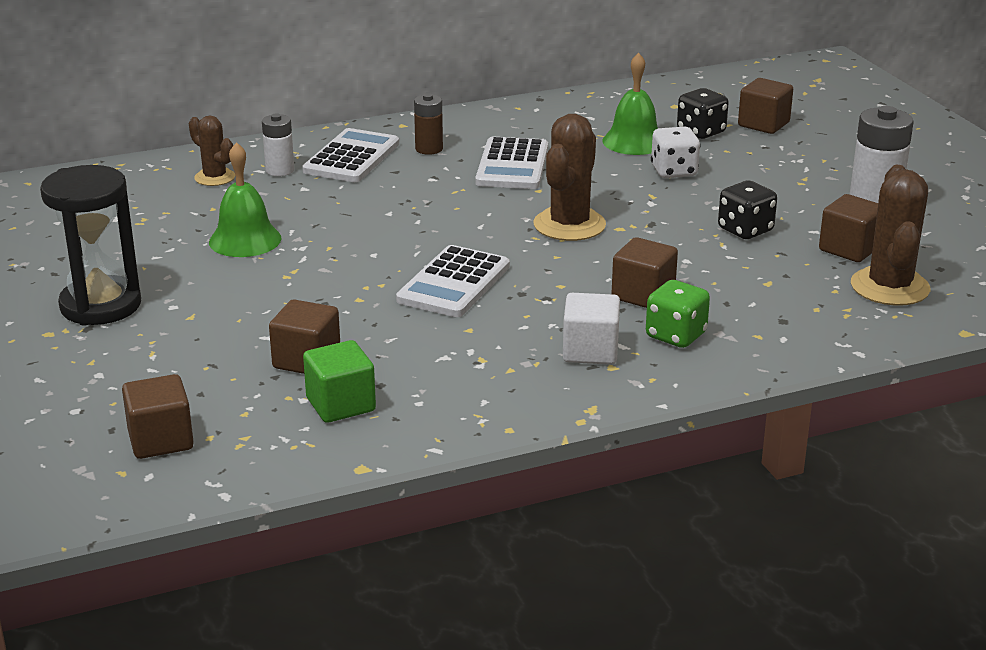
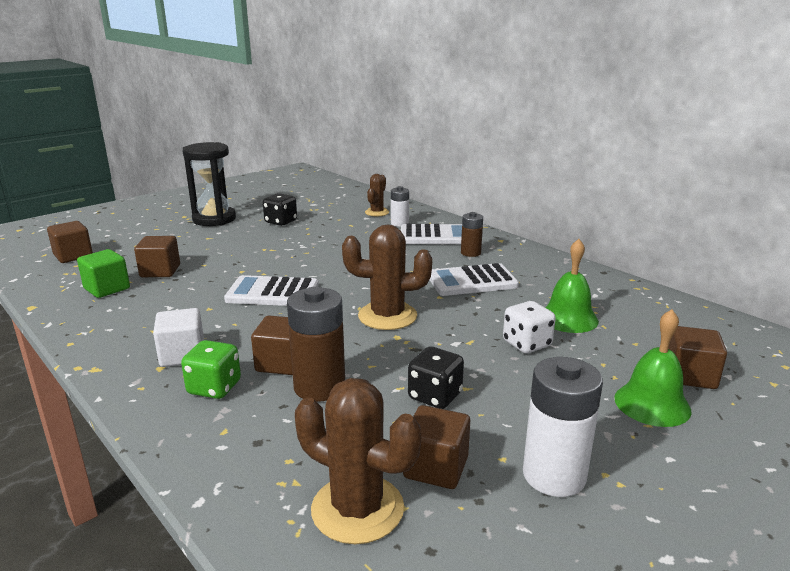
camera: 70 degrees right, 5 degrees down
(245, 240) = (303, 232): green bell -> green bell (652, 404)
(701, 132) = (627, 345): black dice -> black dice (281, 222)
(702, 280) = (319, 387): none -> brown battery
(889, 287) = (357, 509): brown cactus -> brown cactus turned 45 degrees clockwise

